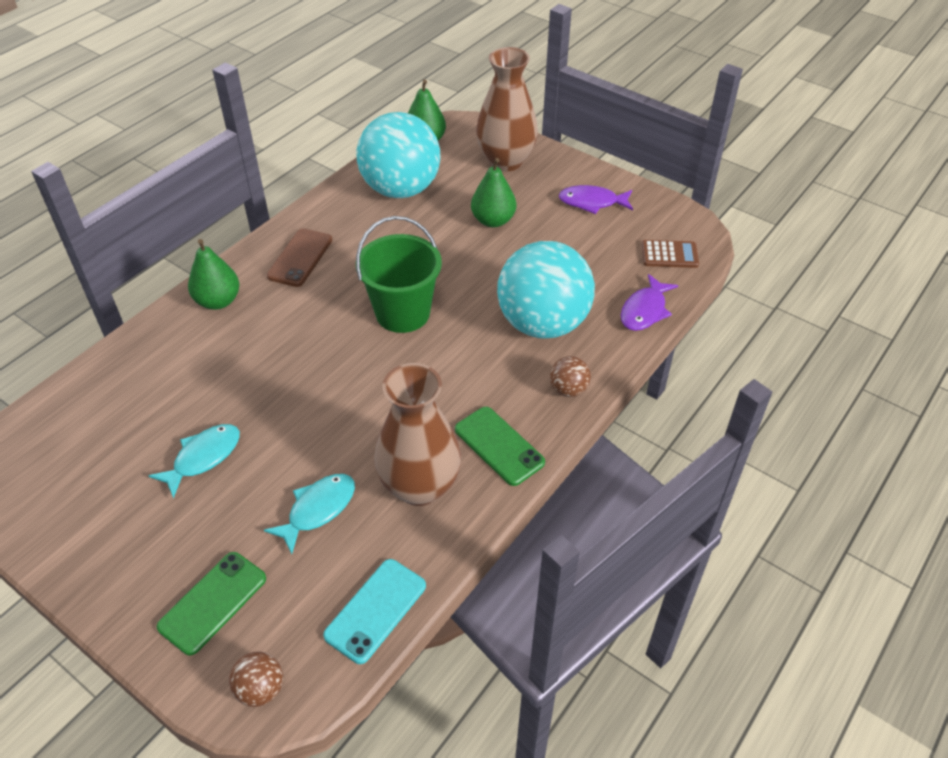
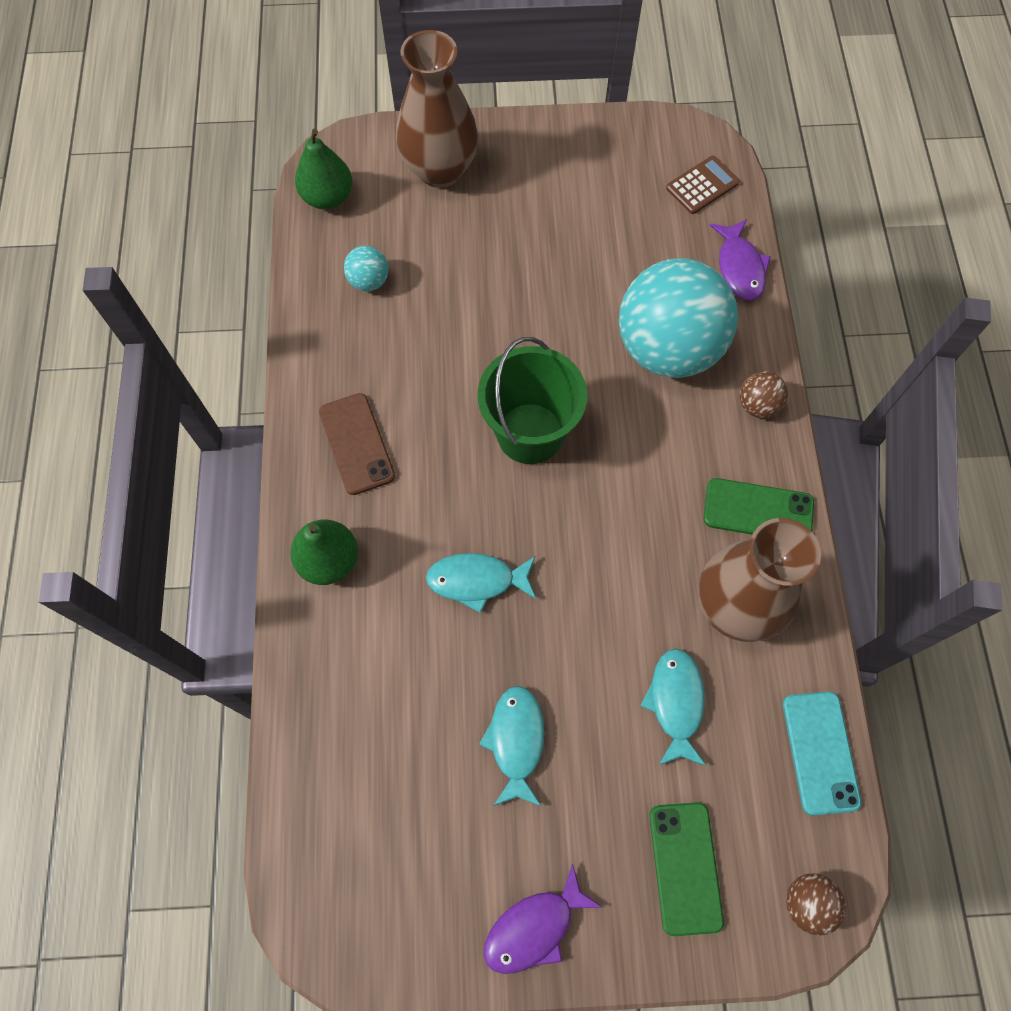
camera: 40 degrees left, 20 degrees up
(282, 363) = (477, 580): none -> turquoise fish
(401, 189) = (369, 281): turquoise ball -> turquoise ball, size x0.40
(493, 220) = (503, 257): green pear -> none
(592, 202) = (575, 168): purple fish -> purple fish (534, 927)

